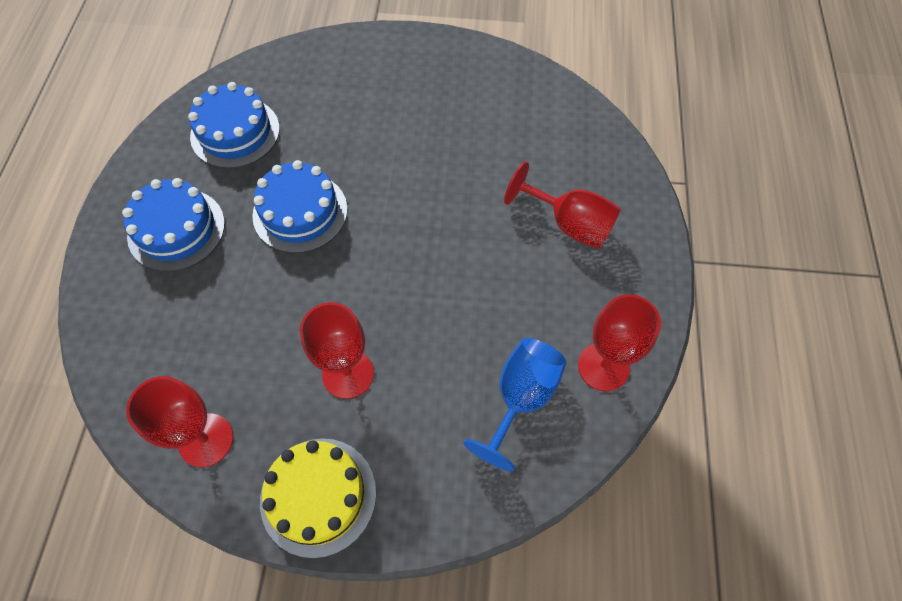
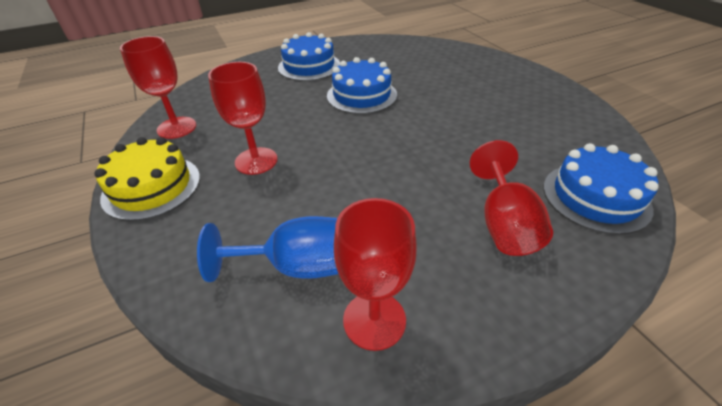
camera: 60 degrees right, 20 degrees down
(235, 132) = (390, 56): blue cake -> blue cake (595, 197)

